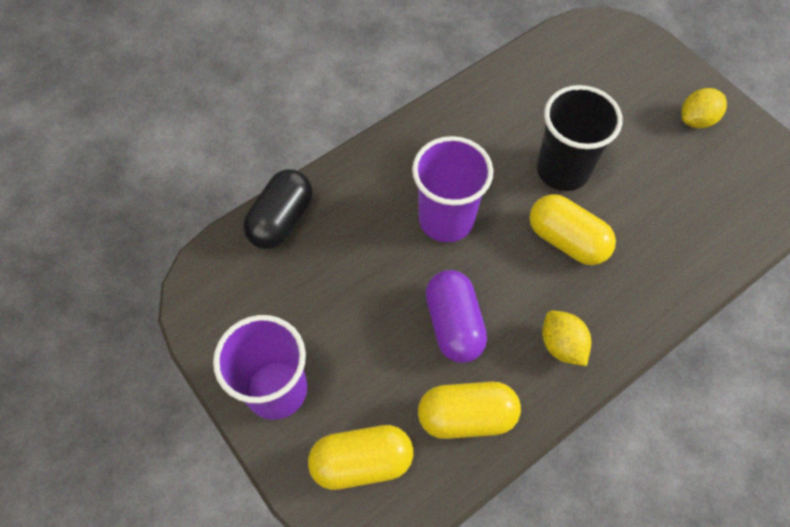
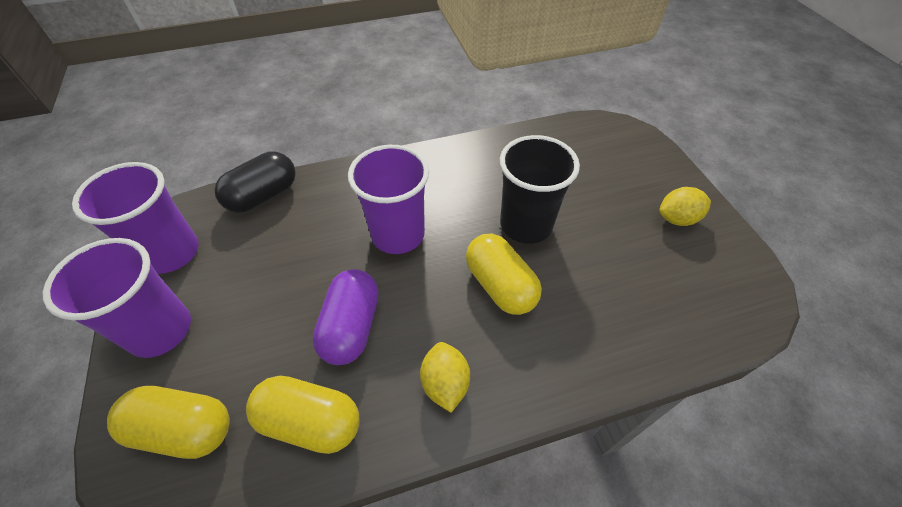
camera: 20 degrees right, 10 degrees down
(229, 312) = (171, 253): none -> purple cup

